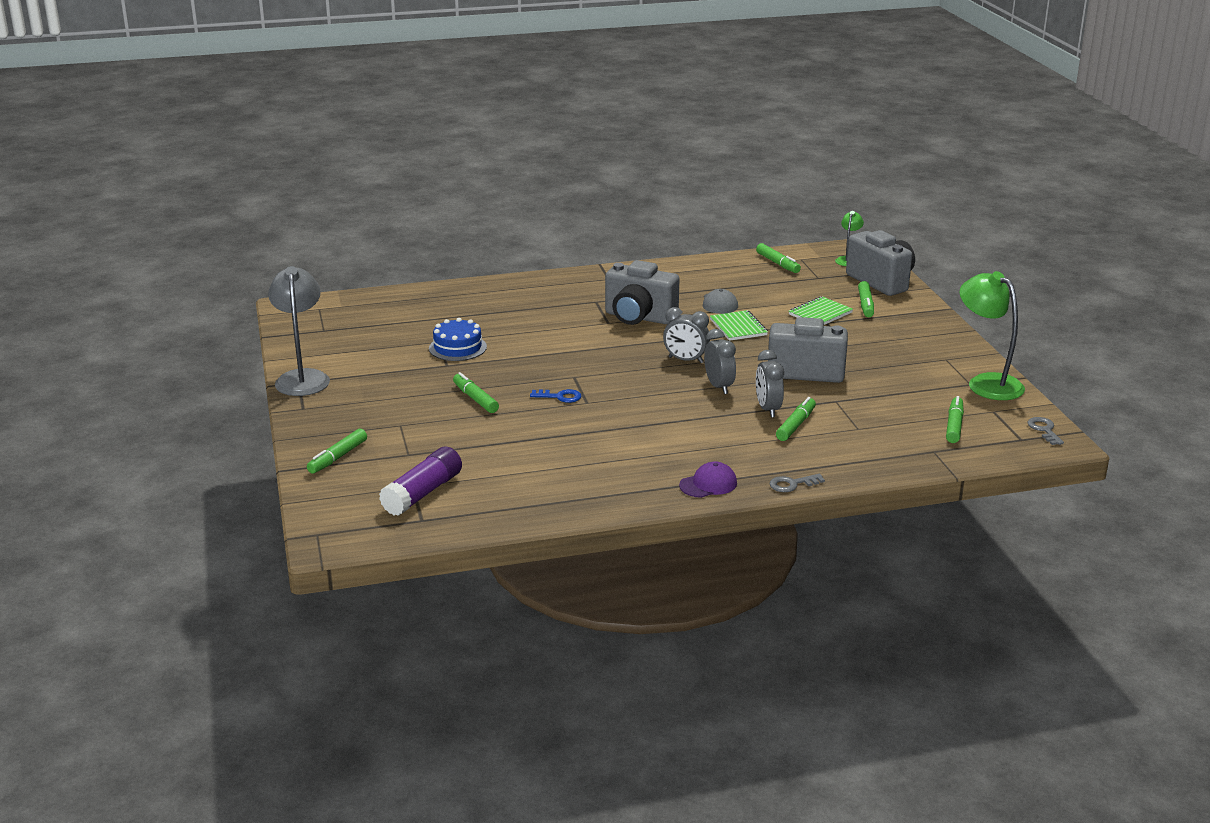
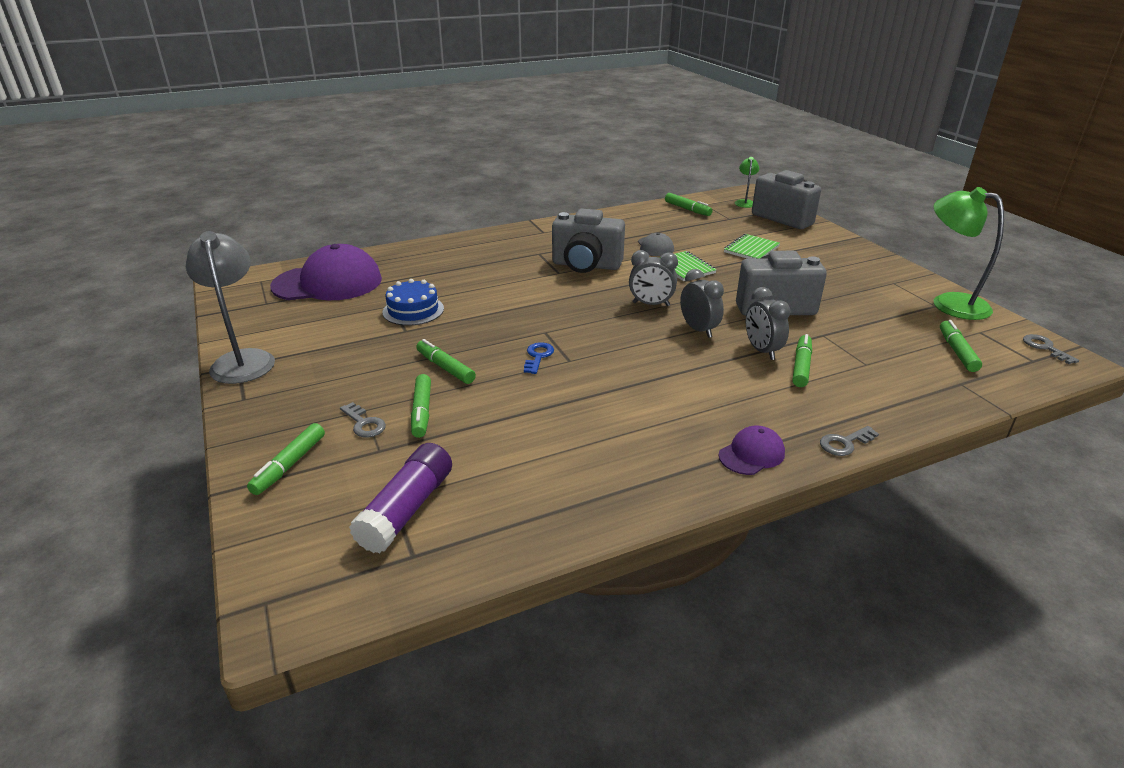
camera: 10 degrees left, 5 degrees up
(382, 315) = (328, 283): none -> purple cap
(399, 435) = (364, 423): none -> grey key
(560, 397) = (538, 356): blue key -> blue key turned 75 degrees counterclockwise
(865, 305) = (786, 238): green marker -> green marker (422, 411)

